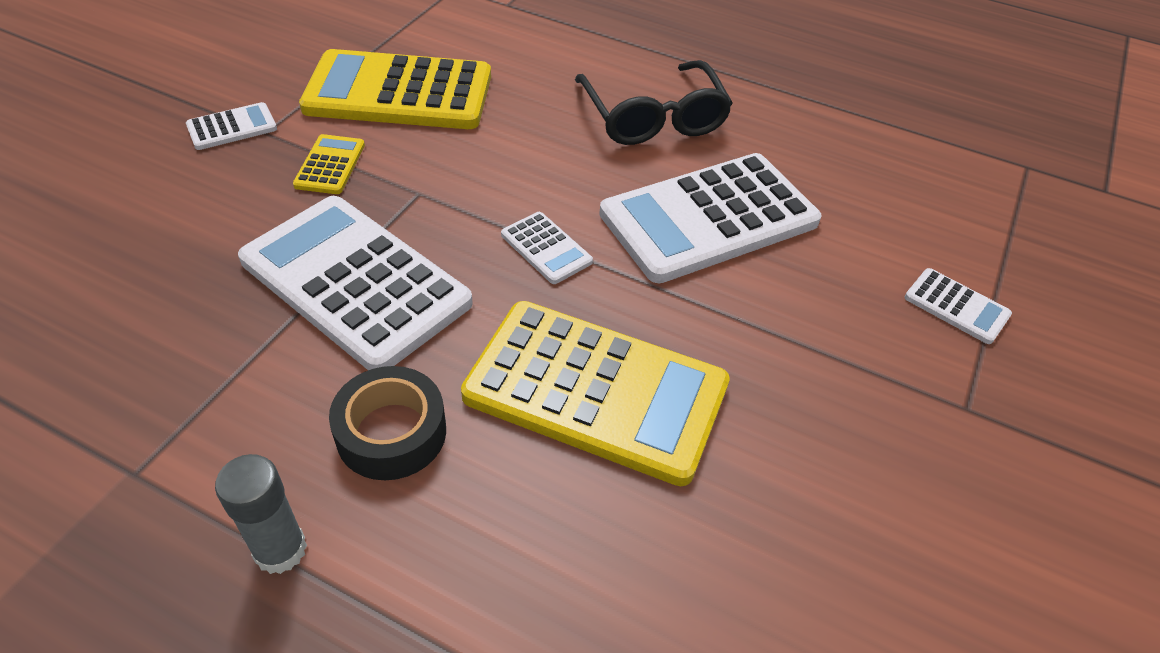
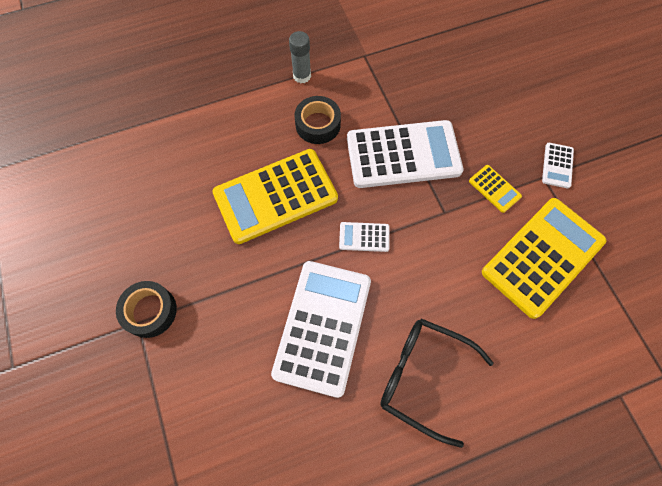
camera: 135 degrees right, 20 degrees up
(936, 406) = (150, 311): none -> black tape
(956, 306) = (173, 385): white calculator -> none

